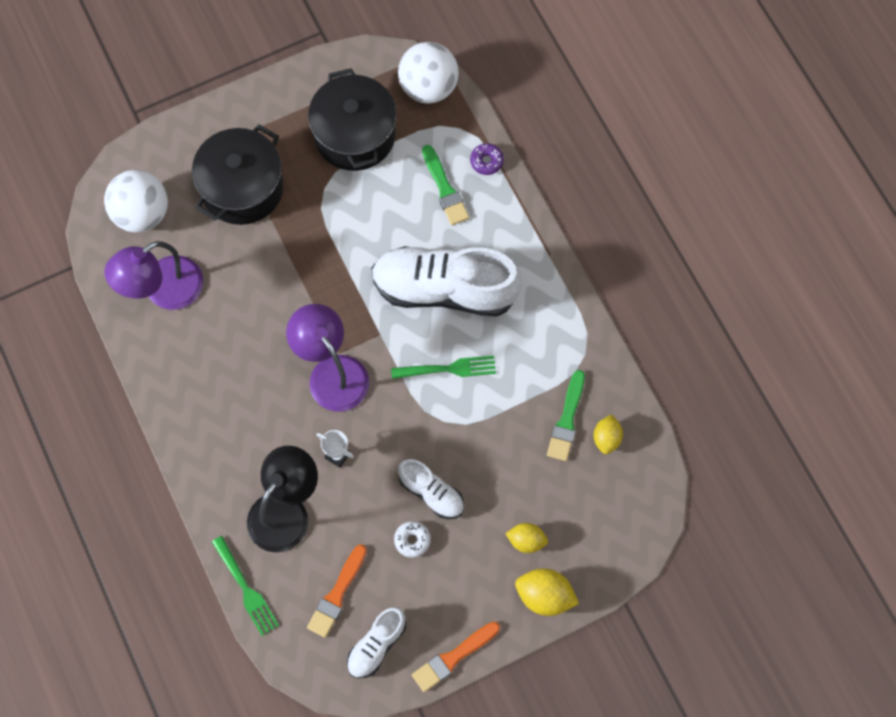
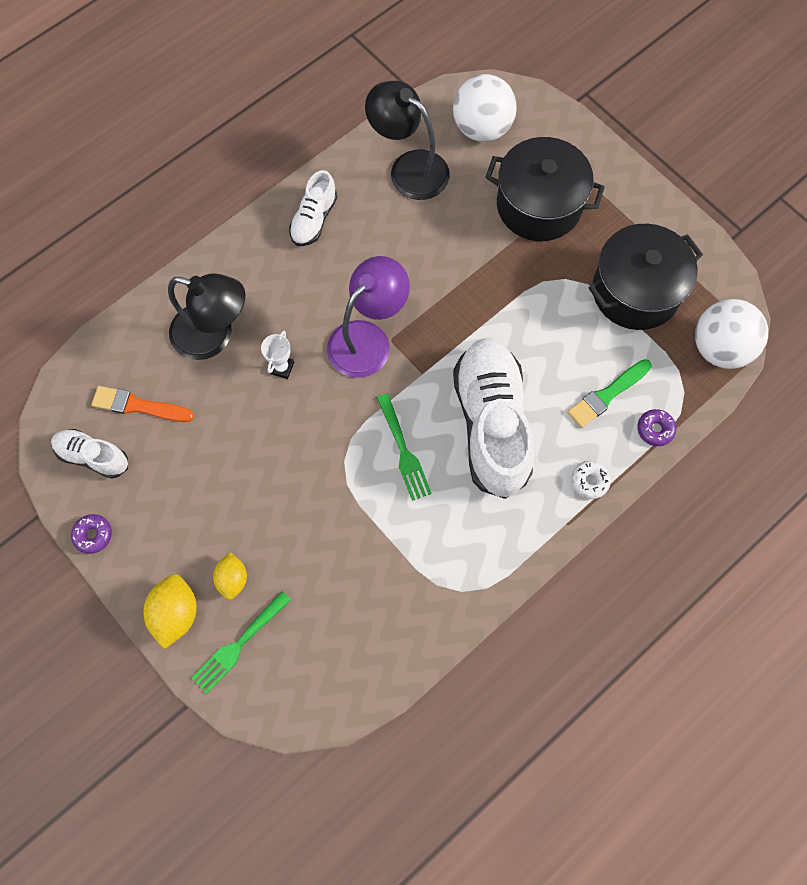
camera: 75 degrees right, 0 degrees up
(163, 291) = (409, 168): purple lamp -> black lamp
(245, 588) = (129, 321): green fork -> green fork (239, 643)
(412, 540) = (208, 462): white donut -> white donut (589, 481)
(431, 493) = (263, 468): white shoe -> white shoe (314, 219)
(453, 657) = (93, 535): orange brush -> purple donut
(567, 419) = (379, 589): green brush -> none
(606, 438) = (369, 639): yellow lemon -> none

